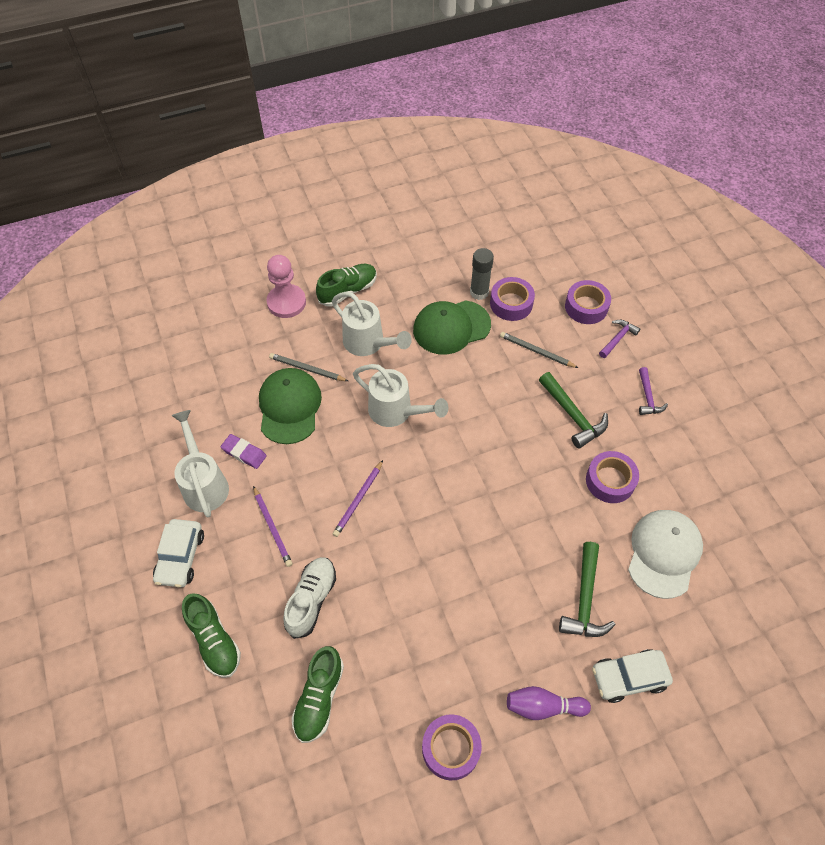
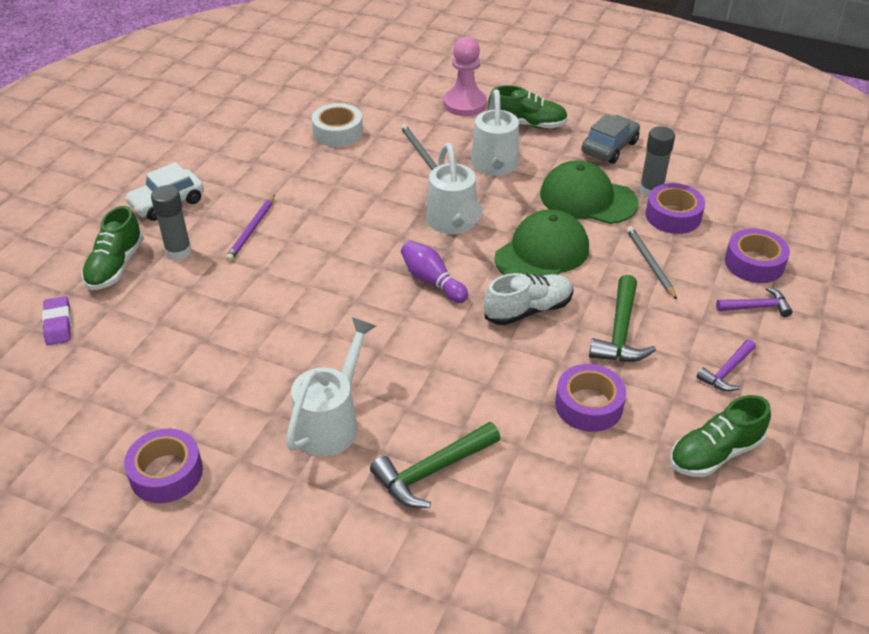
camera: 45 degrees right, 15 degrees down
(204, 483) = (245, 172): white watering can -> white watering can (332, 422)
(227, 395) = (338, 132): none -> white tape
(244, 453) = (298, 173): purple eraser -> purple eraser (58, 324)
(244, 589) = (178, 252): none -> grey glue stick
(289, 407) = (372, 167): green cap -> green cap (542, 253)
(311, 600) = (212, 293): white shoe -> white shoe (528, 310)
(319, 698) = (127, 356): green shoe -> green shoe (715, 453)
(358, 500) = (339, 258): purple pencil -> none
(419, 274) = (609, 147): none -> grey car
(543, 707) = (279, 514): purple bowling pin -> purple bowling pin (432, 281)
(629, 677) = (387, 564): white car -> none
(664, 553) = (565, 502): white cap -> none

